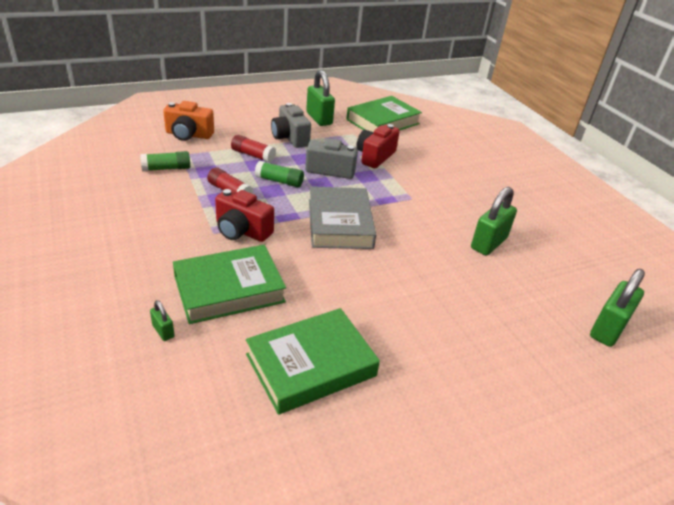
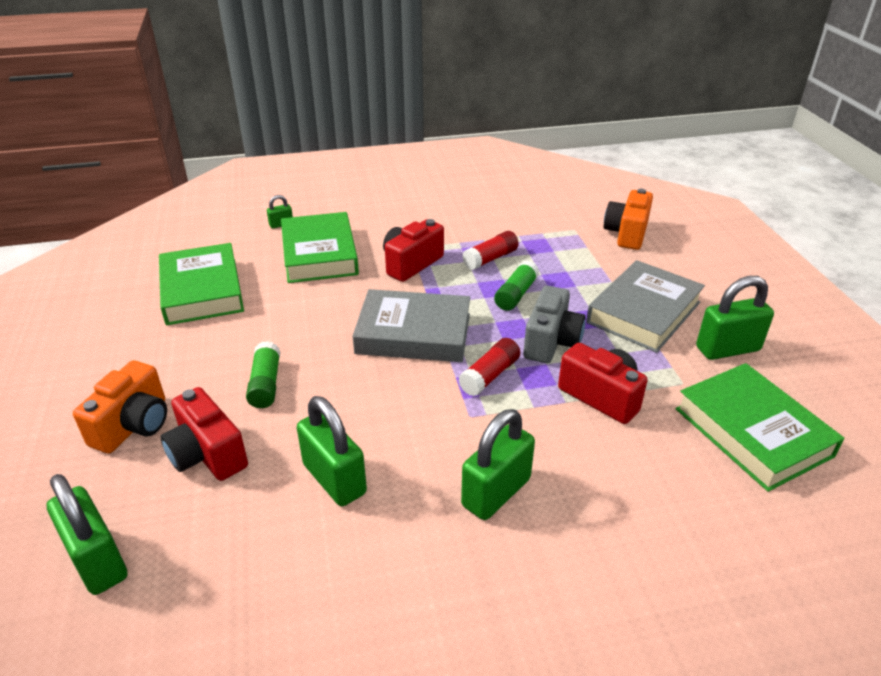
camera: 105 degrees right, 0 degrees up
(166, 168) = (540, 221): green glue stick -> green glue stick (265, 384)
(253, 155) = (582, 278): red glue stick -> red glue stick (489, 375)
(290, 138) = (644, 312): grey camera -> grey book
(463, 189) = (496, 492): none -> green padlock
(503, 352) = (134, 425): none -> orange camera
(504, 302) = (207, 454): none -> red camera

